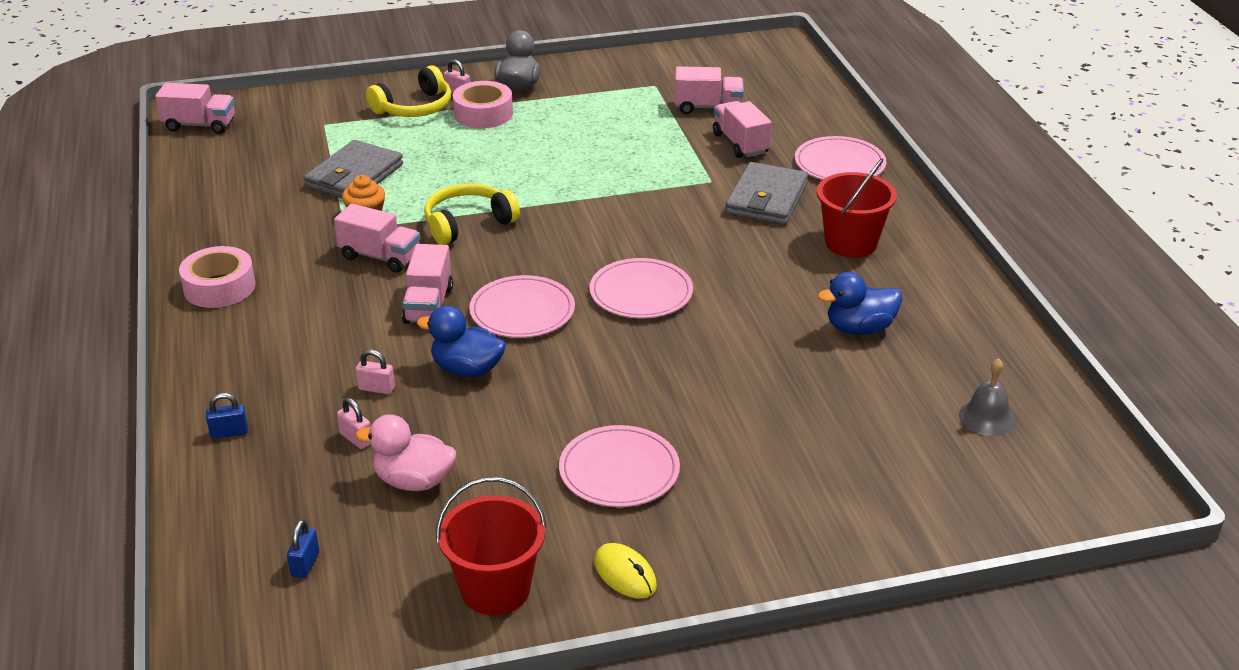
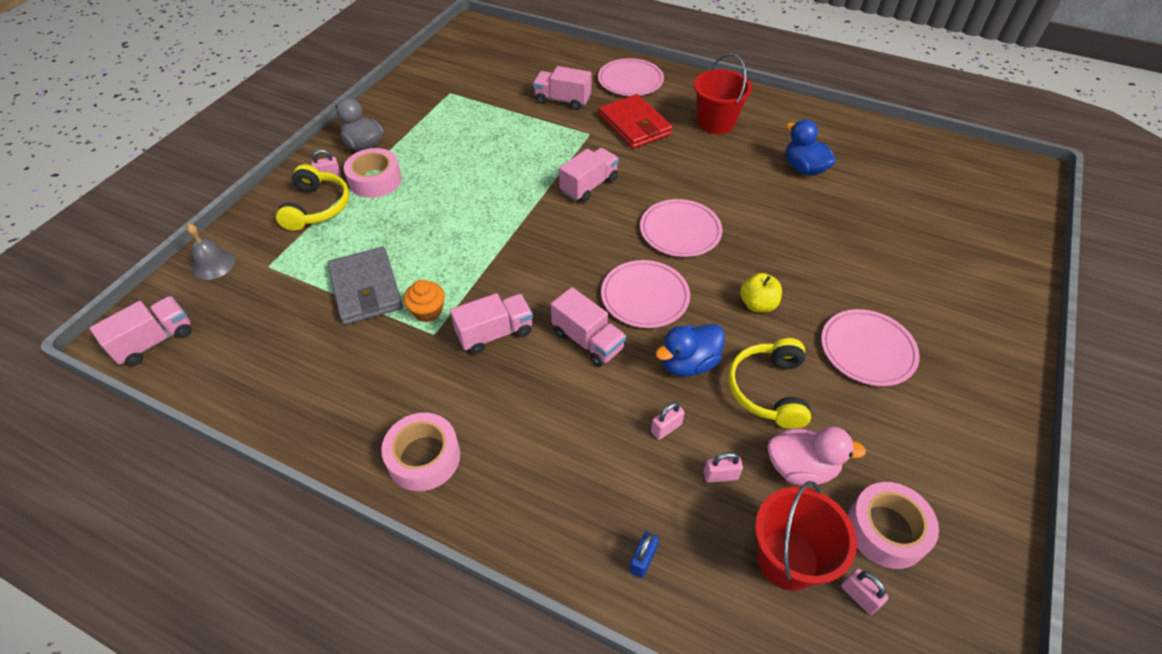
camera: 50 degrees left, 15 degrees up
(305, 564) = (859, 596): blue padlock -> pink padlock
(394, 557) = (886, 530): none -> pink tape
(413, 481) = (800, 468): pink duck -> pink duck turned 135 degrees counterclockwise
(467, 223) = (506, 264): yellow headphones -> yellow headphones (768, 390)
(495, 589) = (958, 488): red bucket -> red bucket (787, 559)
(596, 379) = (757, 304): none -> yellow apple
(625, 574) = (980, 408): yellow mouse -> none
(708, 107) = (505, 88): pink truck -> pink truck (589, 186)
(766, 199) = (634, 125): grey wallet -> red wallet
(859, 328) = (804, 168): blue duck -> blue duck turned 120 degrees clockwise
(987, 417) = (926, 174): grey bell -> grey bell (213, 264)

